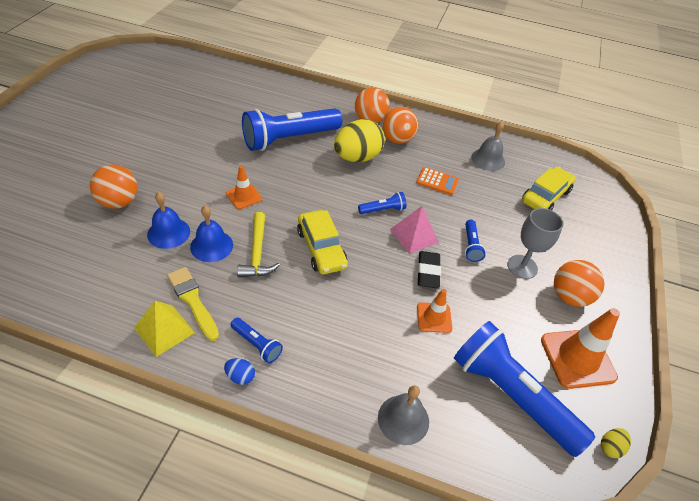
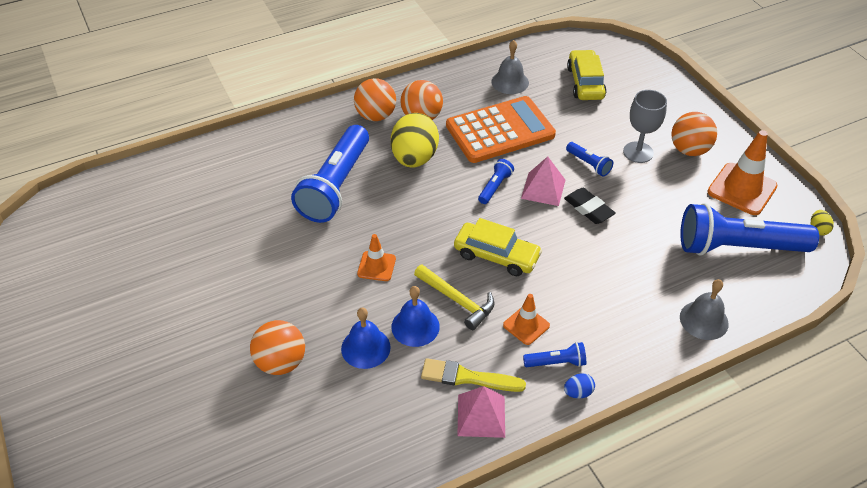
camera: 40 degrees left, 0 degrees up
(164, 330) = (481, 415): yellow pyramid -> pink pyramid
(434, 317) = (634, 238): orange traffic cone -> orange traffic cone (526, 325)
(437, 181) = (500, 130): orange calculator -> orange calculator, size x2.25

